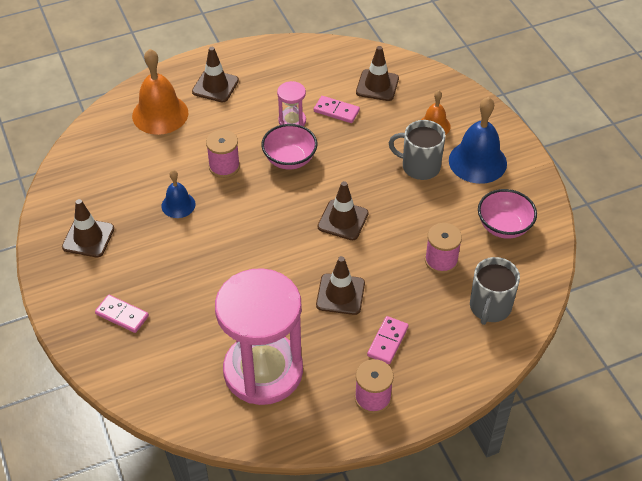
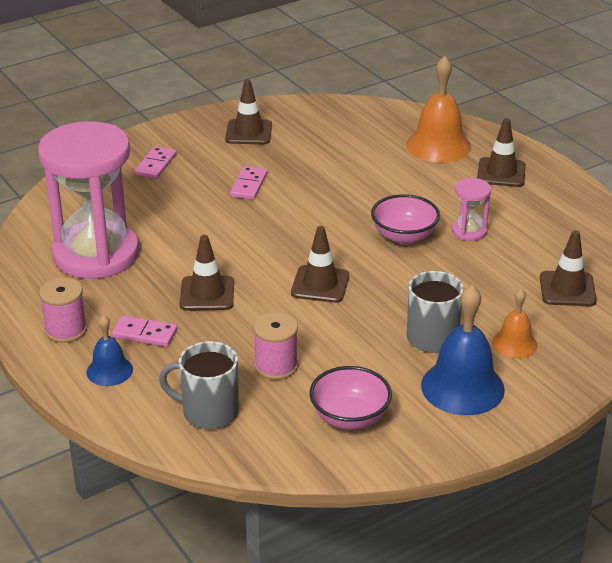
camera: 80 degrees right, 15 degrees down
(178, 205) = (308, 175): blue bell -> blue bell (109, 370)
(224, 166) = (375, 195): pink spool -> none
(336, 111) = (502, 262): pink domino -> pink domino (249, 185)

